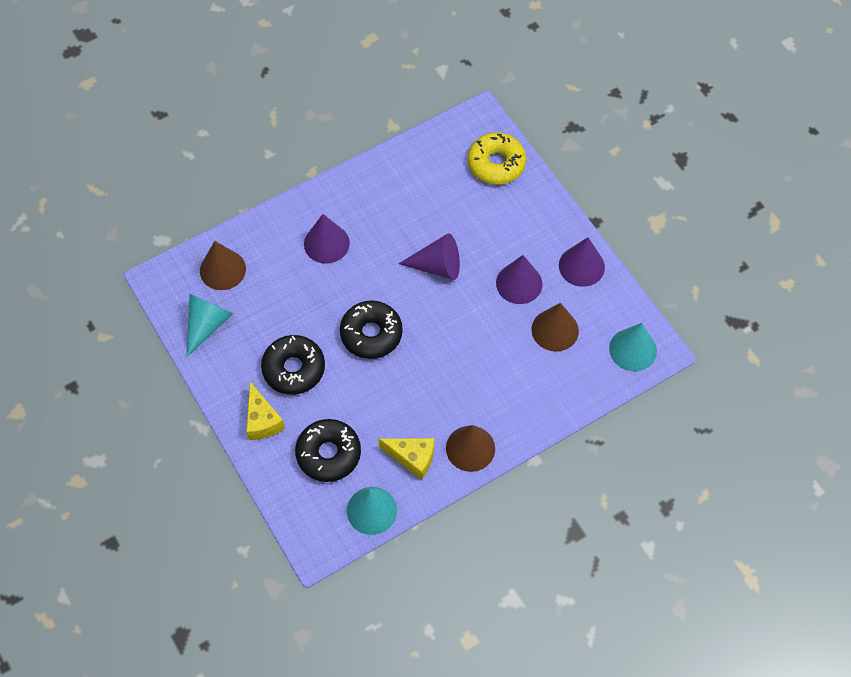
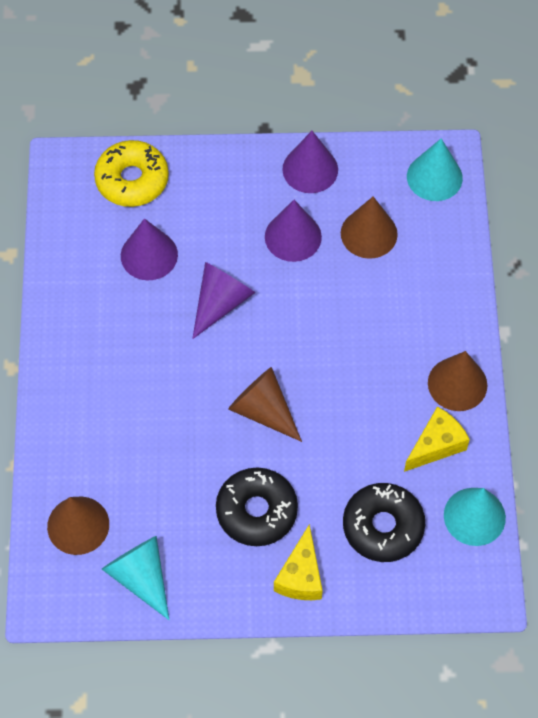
camera: 60 degrees left, 0 degrees up
(262, 420) = (301, 576): yellow cheese -> yellow cheese turned 90 degrees clockwise
(326, 243) = (117, 398): purple cone -> purple cone (149, 255)
(371, 334) = (263, 410): black donut -> brown cone

